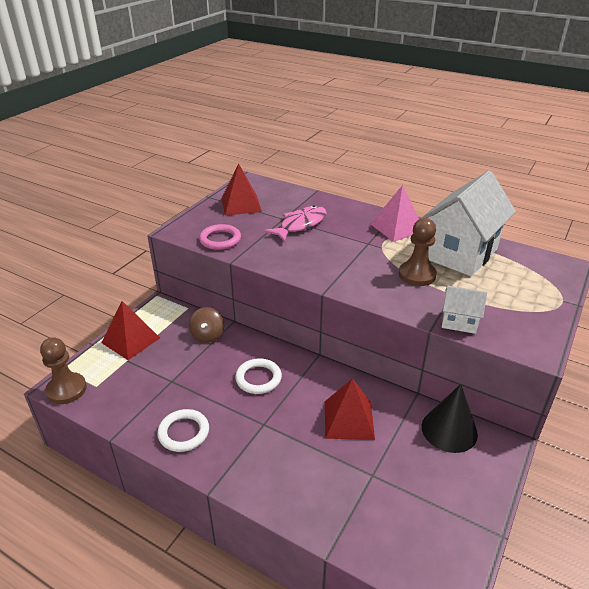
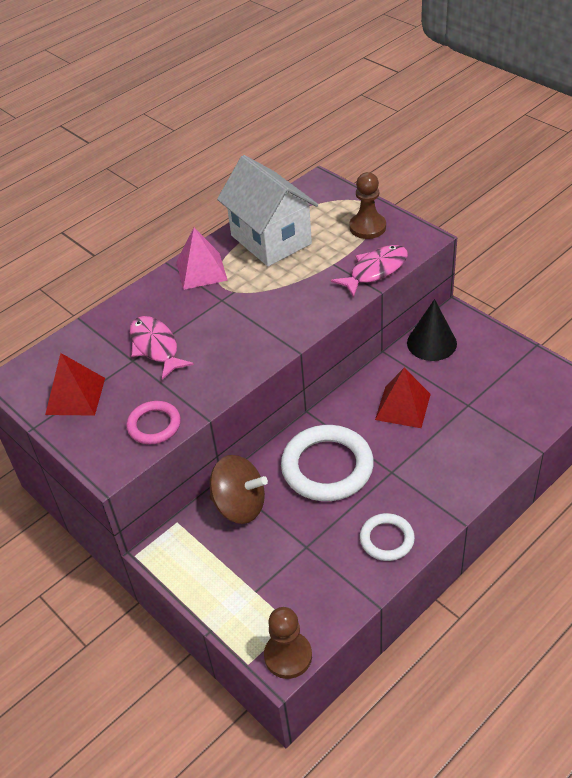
camera: 70 degrees left, 10 degrees up
(131, 340) = (218, 586): red pyramid -> none
(208, 335) = (239, 505): brown spinning top -> brown spinning top, size x1.59
(258, 378) = (327, 467): white ring -> white ring, size x1.81
(417, 275) = (294, 278): brown pawn -> brown pawn (367, 227)
(459, 322) = (375, 271): white house -> pink fish

